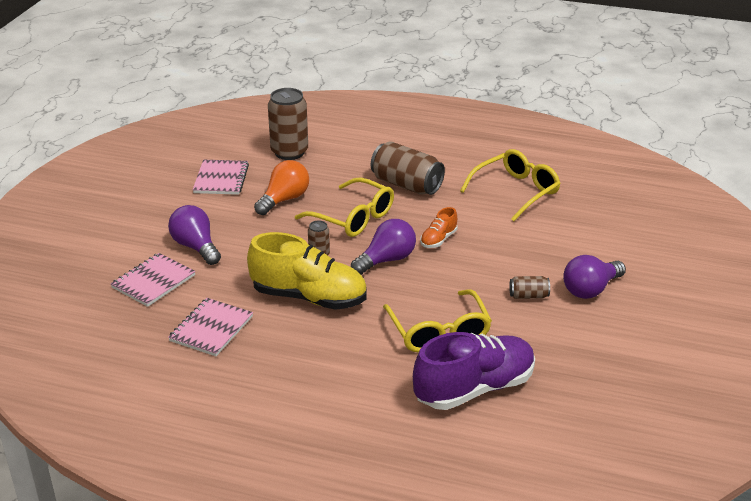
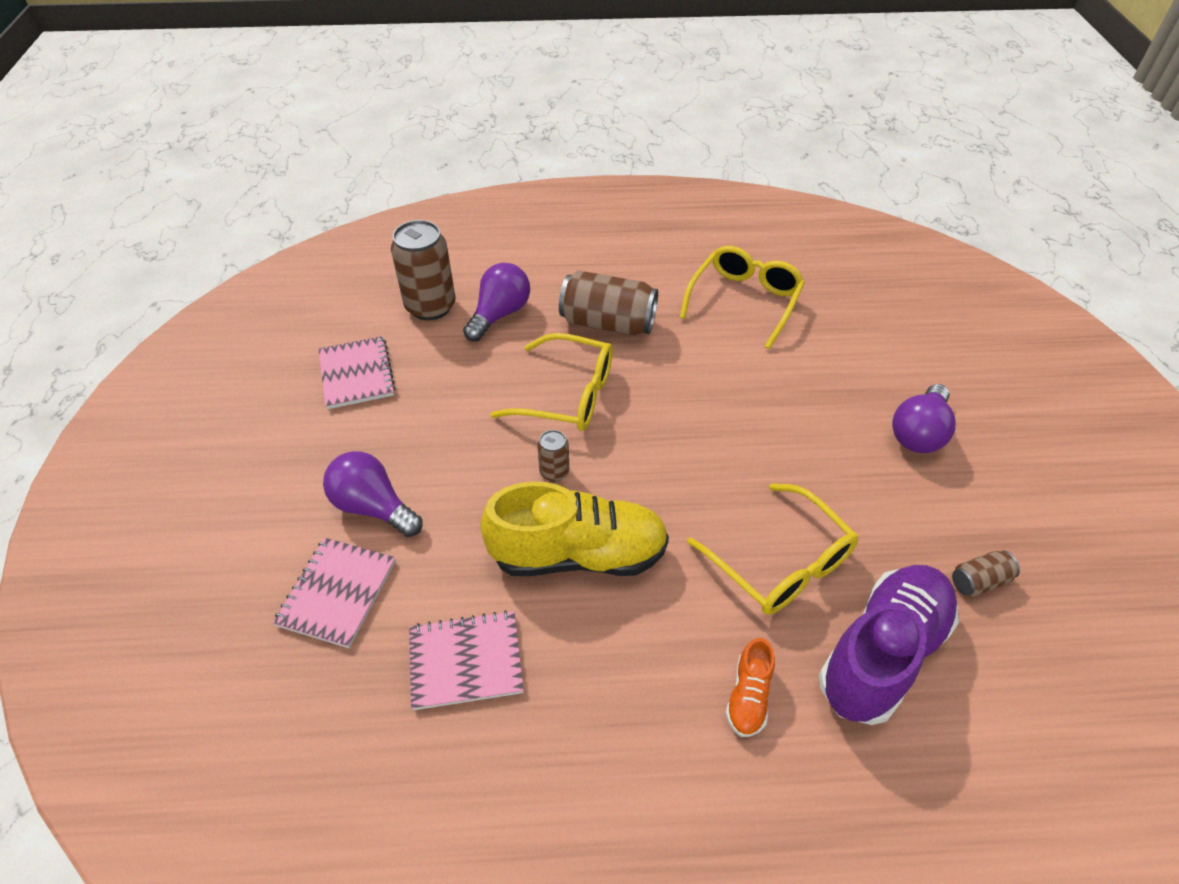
camera: 20 degrees left, 15 degrees up
(211, 329) = (465, 661): pink notebook -> pink notebook turned 75 degrees clockwise
(284, 199) = (461, 388): orange light bulb -> none
(386, 260) = (647, 456): purple light bulb -> purple light bulb (500, 314)
(438, 239) = (694, 402): orange shoe -> orange shoe (748, 696)
(528, 296) = (854, 465): brown can -> brown can (979, 581)

